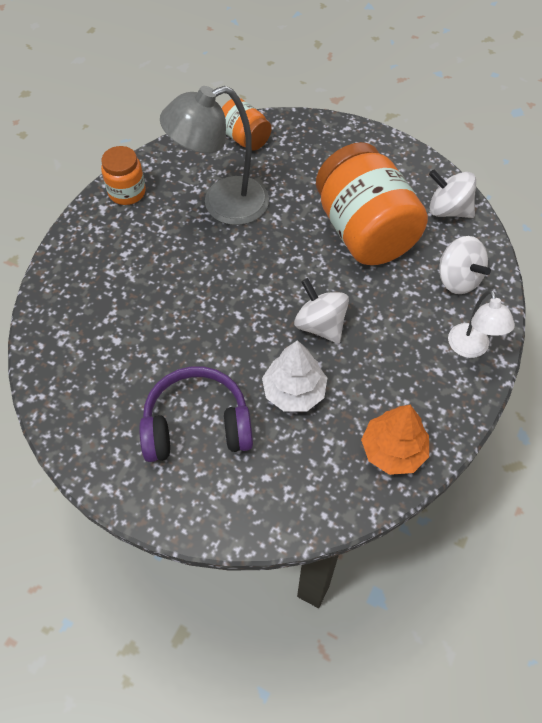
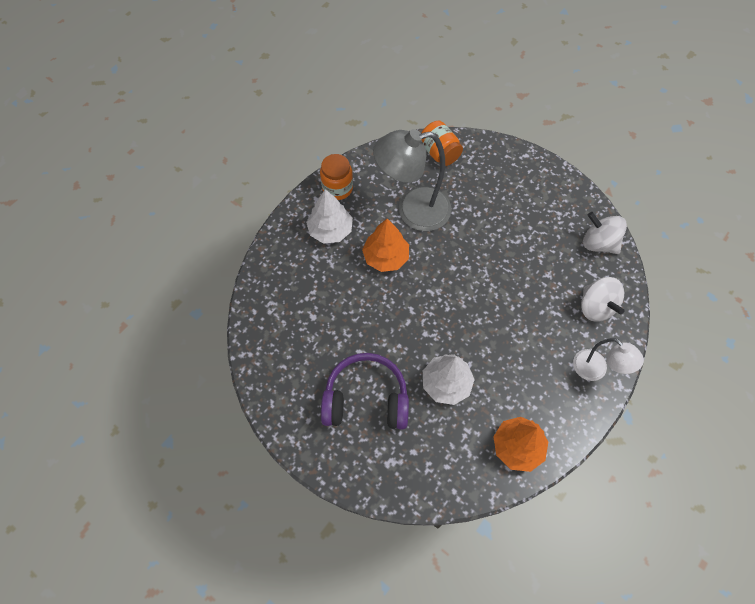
camera: 10 degrees right, 5 degrees up
(125, 239) = (330, 230): none -> white tree
(197, 260) = (386, 257): none -> orange tree
(320, 325) = (476, 329): white spinning top -> none
(364, 231) = (525, 252): orange jar -> none
(471, 348) = (595, 370): white lamp -> white lamp turned 45 degrees counterclockwise

